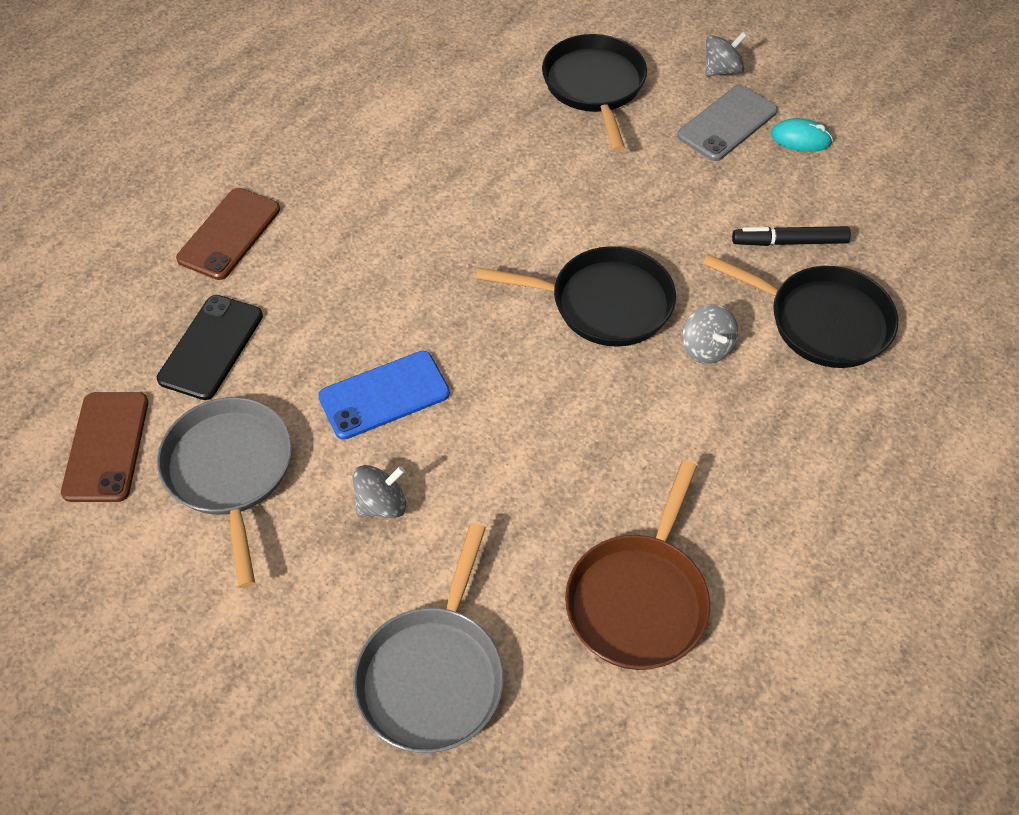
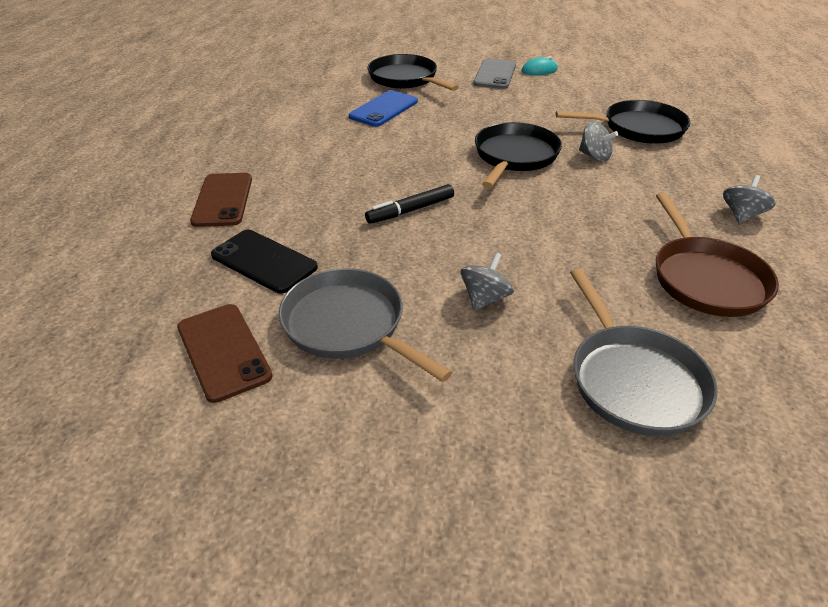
camera: 30 degrees left, 15 degrees down
(211, 347) = (264, 261): black phone -> black phone turned 45 degrees counterclockwise
(384, 395) = (423, 242): blue phone -> blue phone (383, 109)
(604, 303) = (514, 156): black pan -> black pan turned 45 degrees counterclockwise
(722, 70) = (468, 58): grey spinning top -> grey spinning top (741, 215)
(789, 242) = (582, 106): black marker -> black marker (410, 210)

